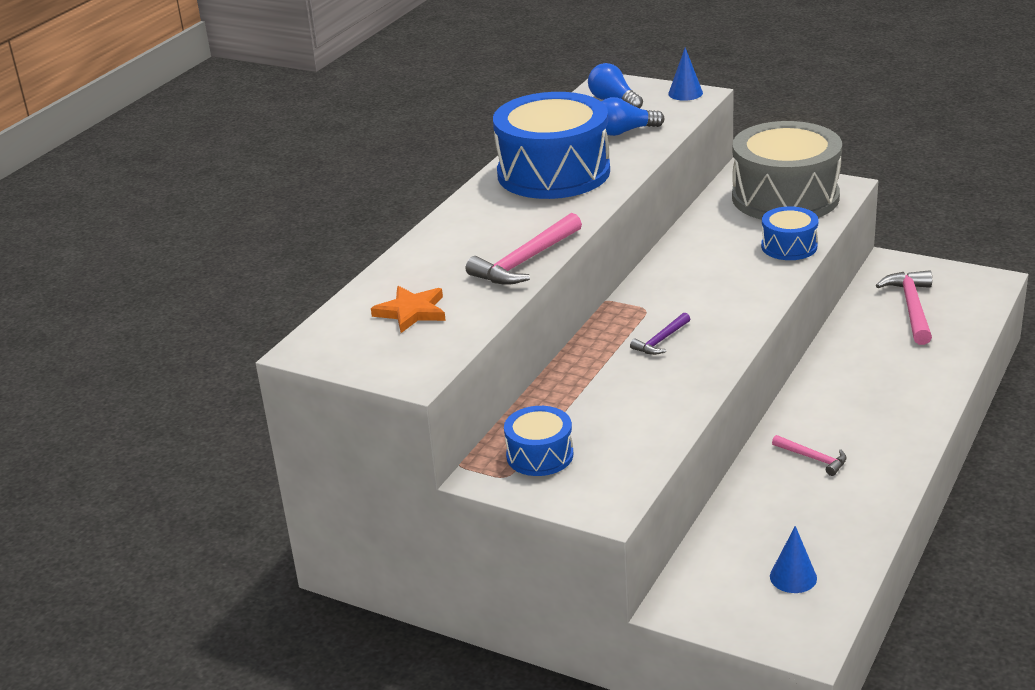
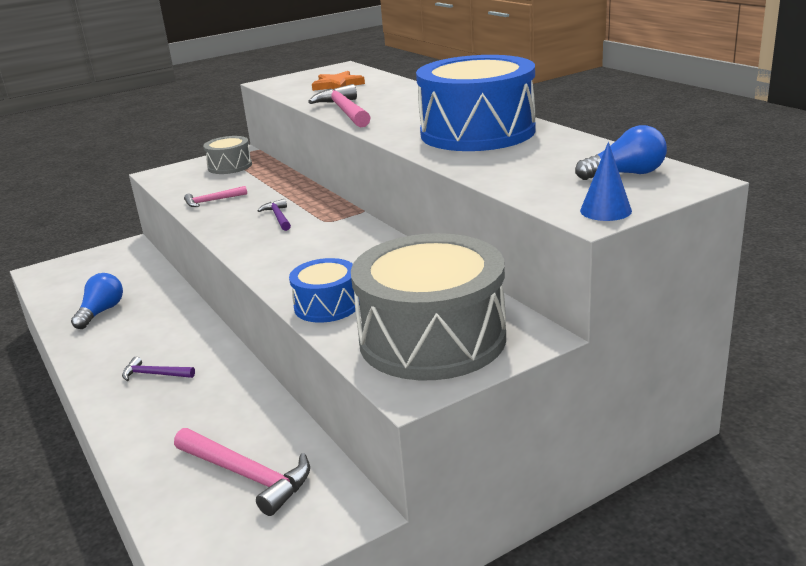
camera: 120 degrees right, 5 degrees down
(539, 455) = (230, 166): blue drum -> grey drum
(625, 132) = (530, 167): blue light bulb -> blue light bulb (101, 312)
(793, 577) = (82, 282): blue cone -> none
(813, 458) = (151, 326): pink hammer -> pink hammer (212, 201)
(872, 408) = (154, 374): none -> purple hammer

